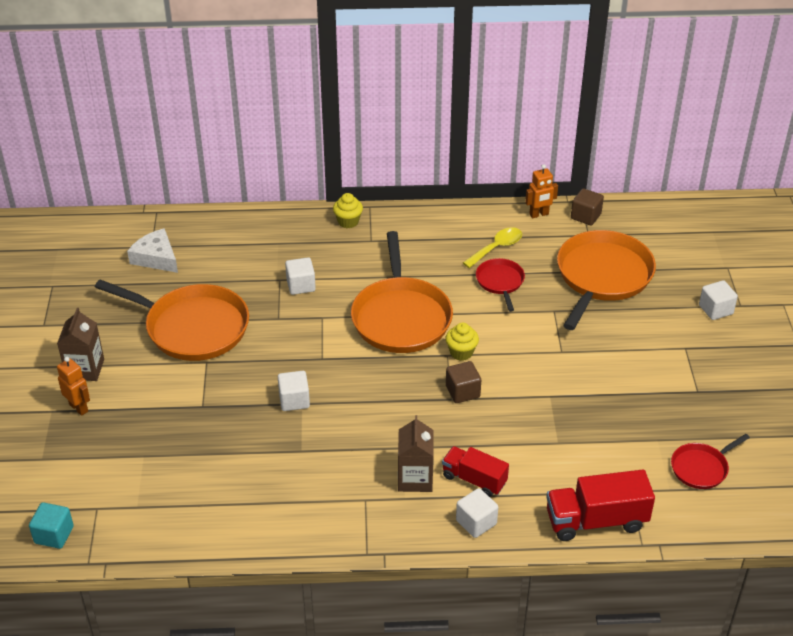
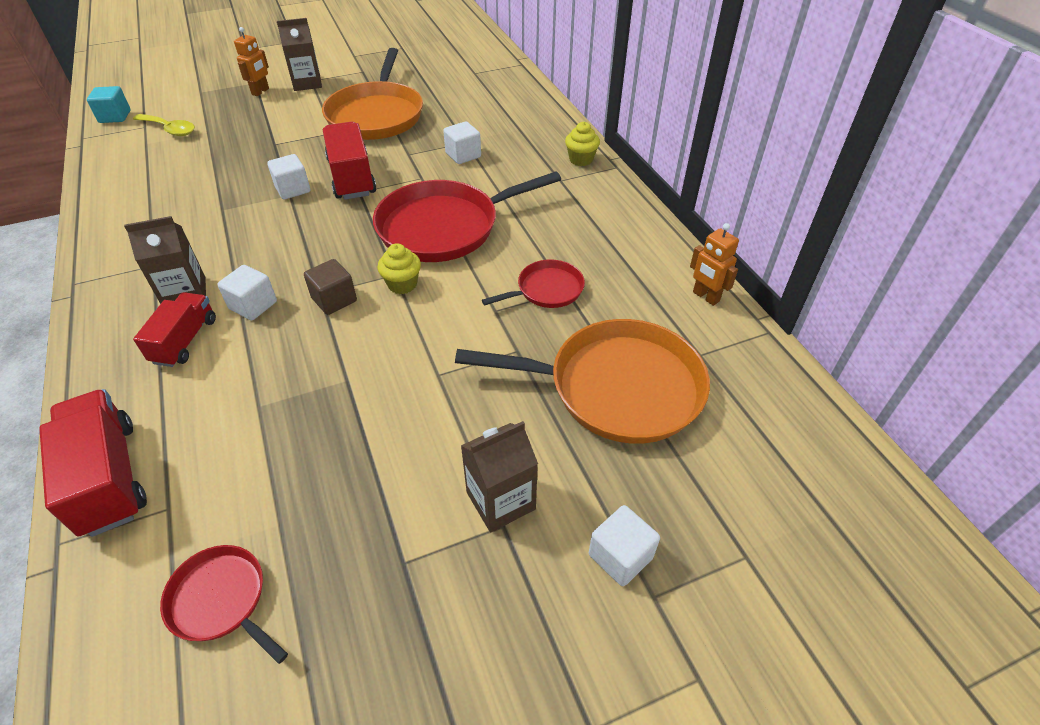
camera: 70 degrees right, 5 degrees up
(156, 258) = (460, 78): white cheese -> none
(296, 360) = (352, 177): none -> red truck
(401, 317) = (444, 227): orange pan -> red pan
(476, 522) = (113, 357): white cube -> white cube (253, 305)
(497, 248) = (611, 273): yellow spoon -> yellow spoon (170, 129)
(585, 216) = (739, 343): brown cube -> none
(669, 345) = (500, 500): none -> brown carton

